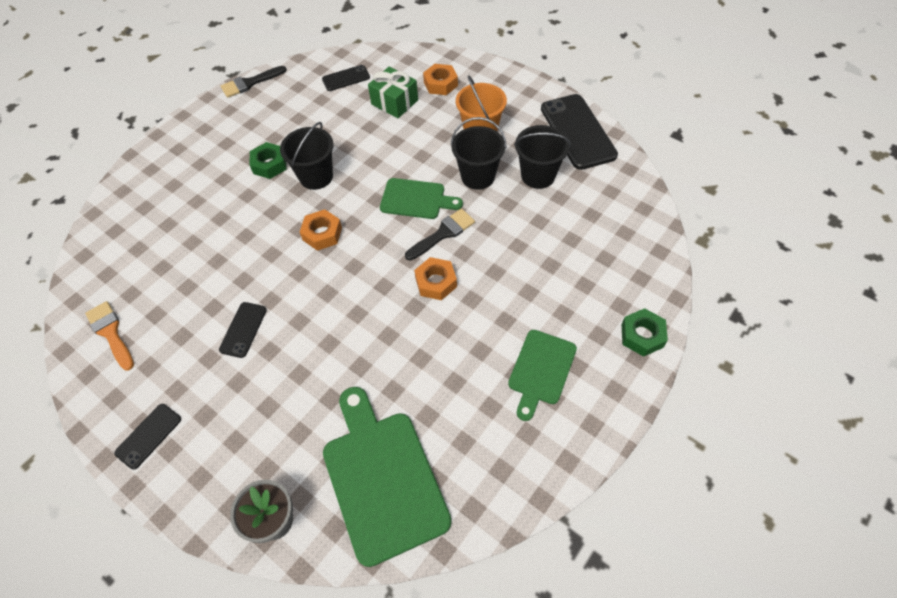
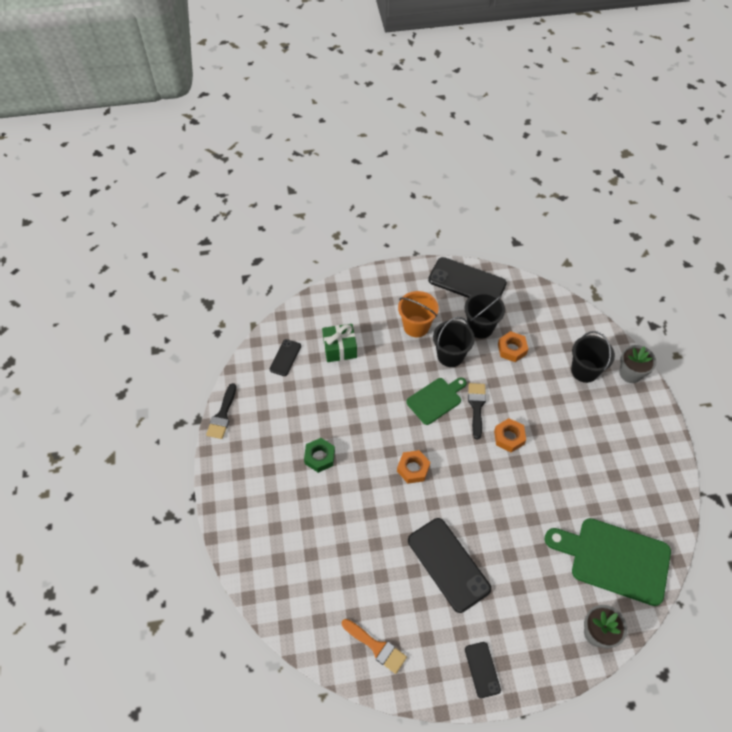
camera: 50 degrees left, 0 degrees up
(110, 333) = (376, 647): orange brush -> orange brush turned 150 degrees counterclockwise
(243, 329) = (448, 564): black phone -> black phone, size x1.94
(316, 176) = (360, 438): black bucket -> black bucket (584, 371)
(440, 84) = (351, 313): orange nut -> orange nut (512, 349)
(541, 370) = (612, 434): green cutting board -> none
(642, 335) = (630, 373): green nut -> grey flower pot

